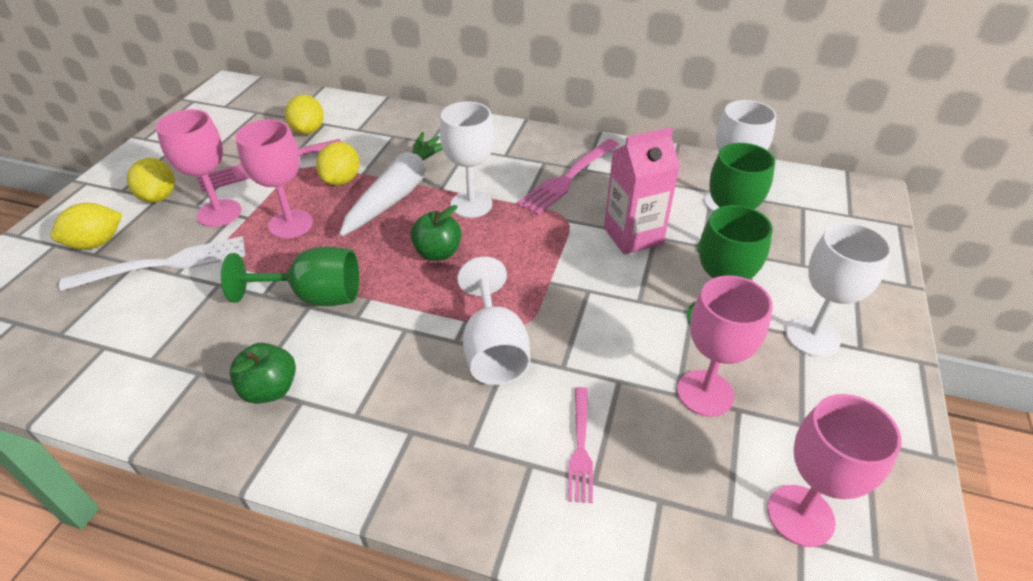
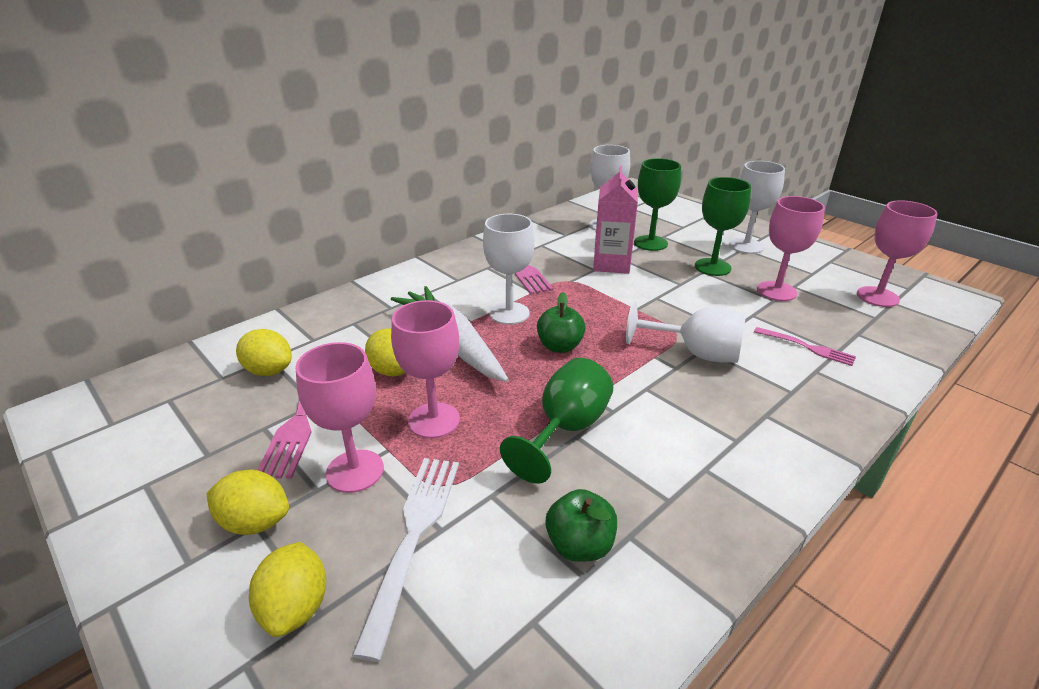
camera: 60 degrees left, 10 degrees down
(270, 389) = (680, 486): green apple -> green apple (580, 545)

